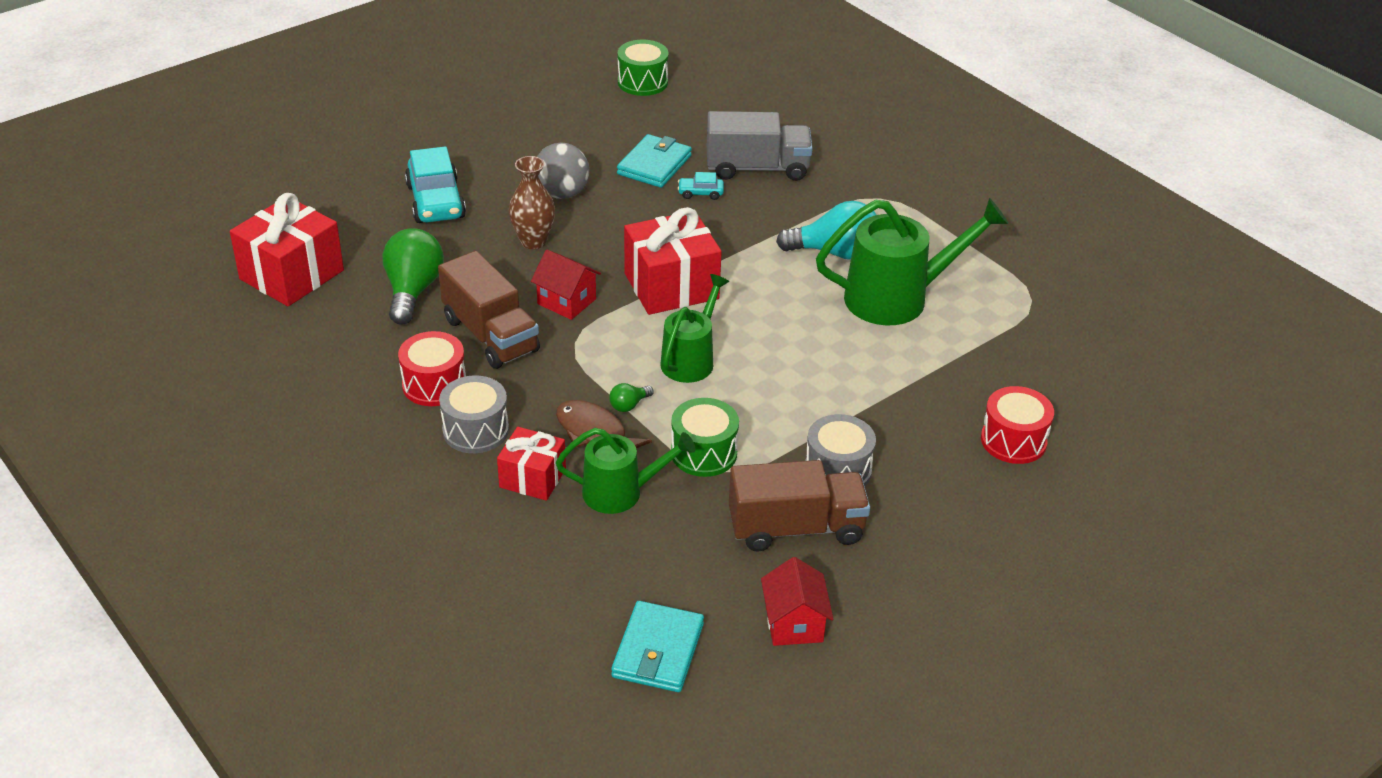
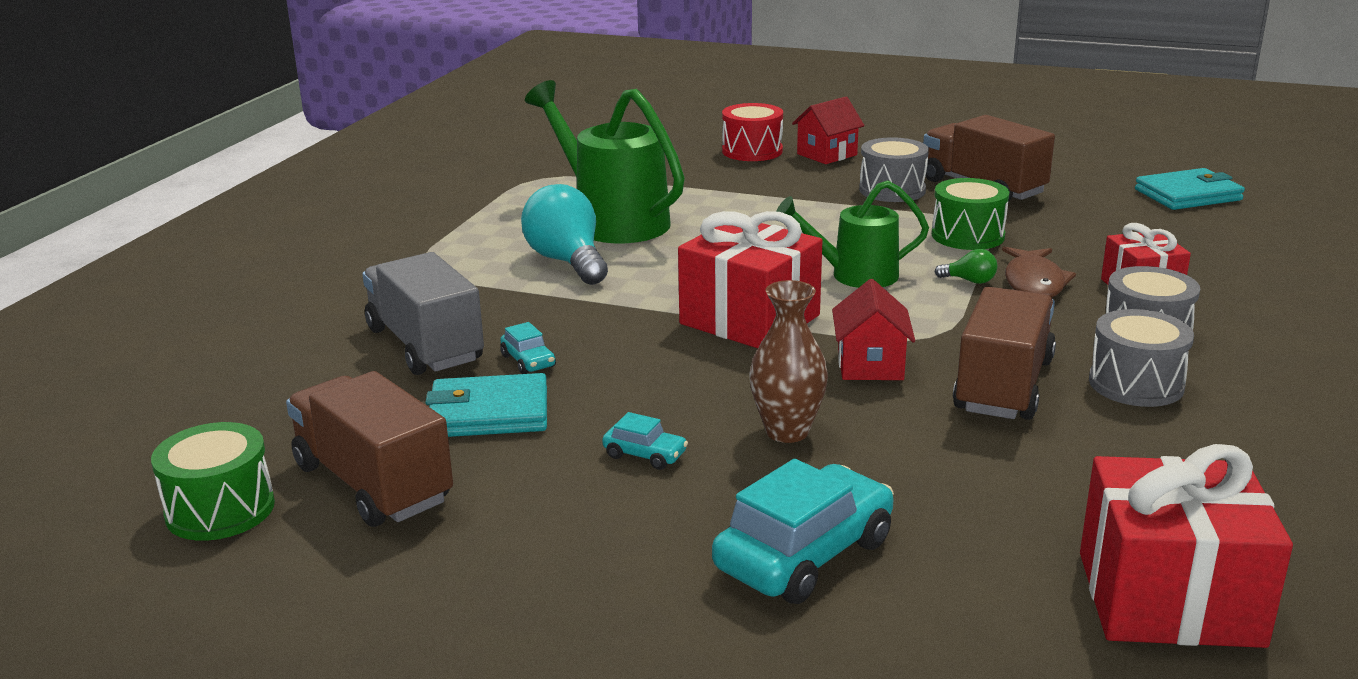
camera: 120 degrees left, 15 degrees down
(413, 291) = (1021, 473): green light bulb -> none
(434, 384) = (1136, 384): red drum -> grey drum
(562, 193) = (645, 455): grey ball -> turquoise car
(621, 492) = (1077, 250): green watering can -> none
(622, 119) = (373, 484): none -> brown truck
(794, 623) = (1071, 167): red house -> red house (827, 154)

